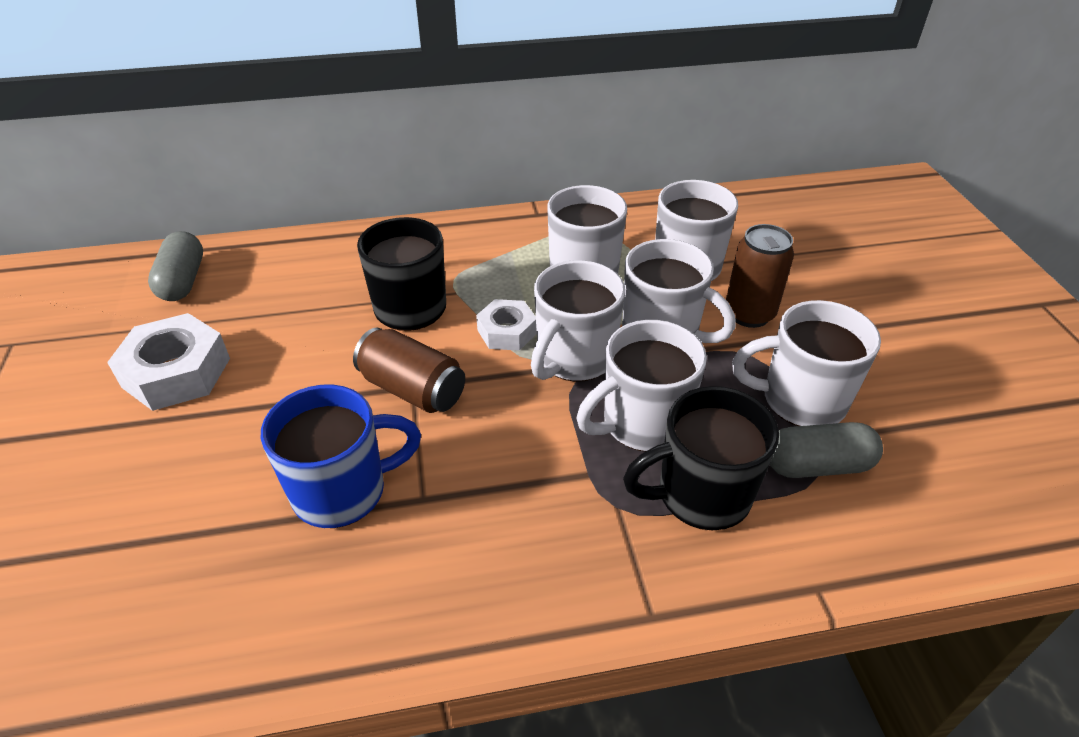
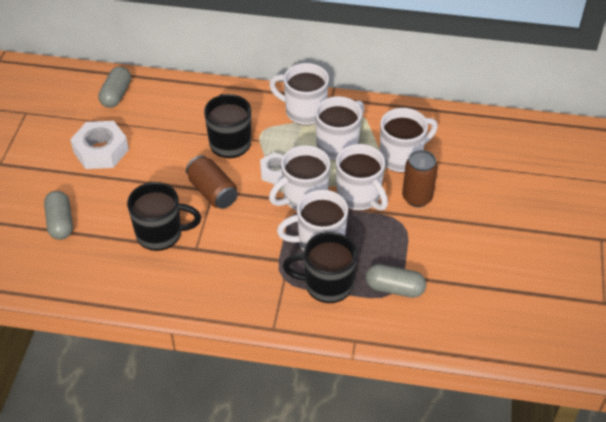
camera: 20 degrees right, 5 degrees up
(120, 527) = (60, 223): none -> grey capsule
(343, 491) = (161, 234): blue mug -> black mug
(800, 400) = (410, 254): white mug -> white mug (304, 112)

